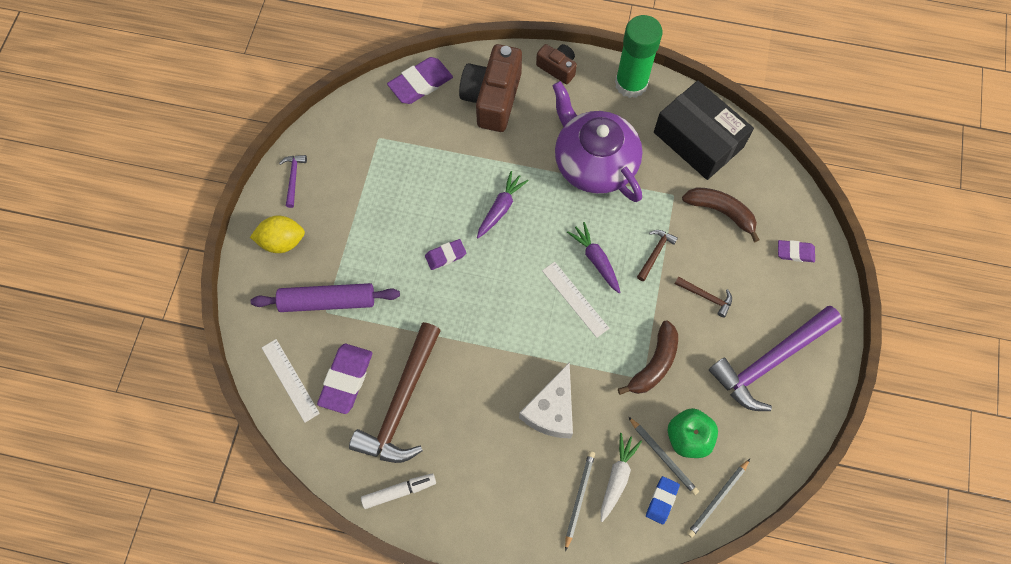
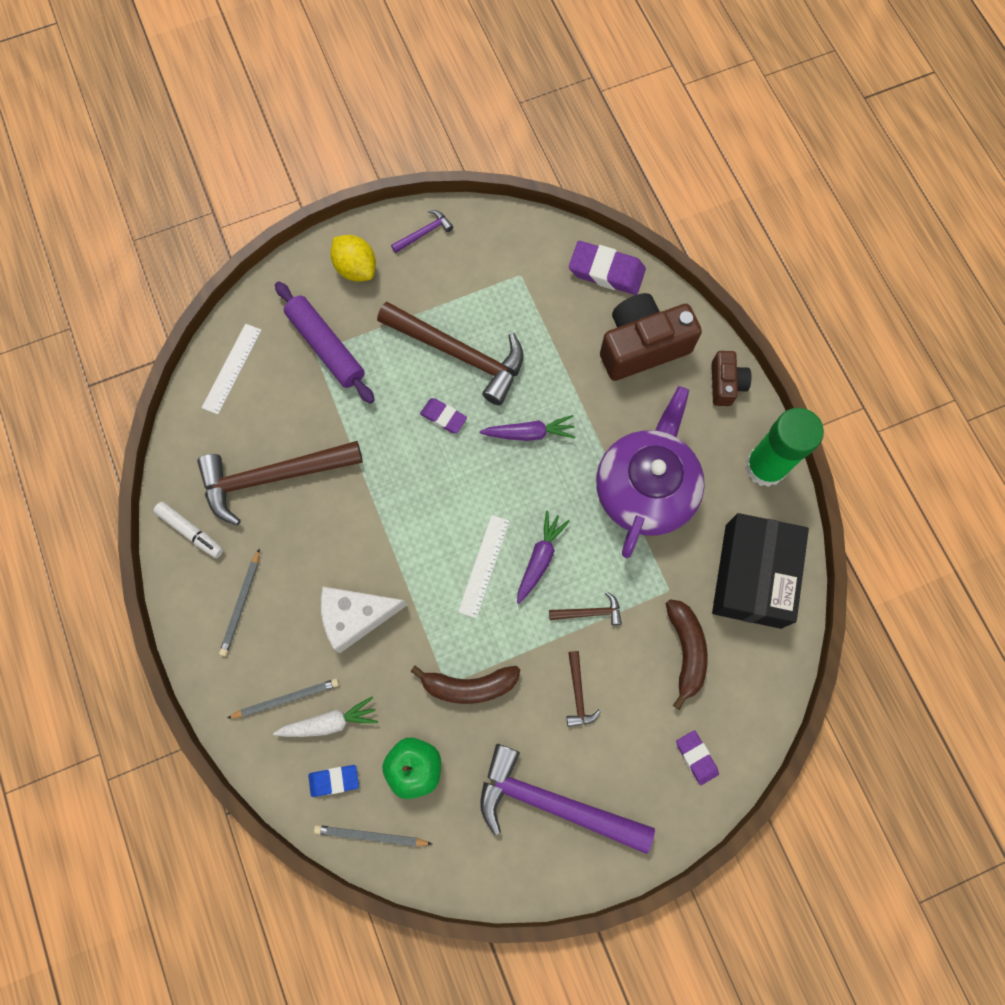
camera: 55 degrees right, 5 degrees up
(346, 379) = (263, 414): purple eraser -> none
(406, 215) = (459, 354): none -> brown hammer
(663, 456) = (379, 754): grey pencil -> grey pencil (241, 604)

